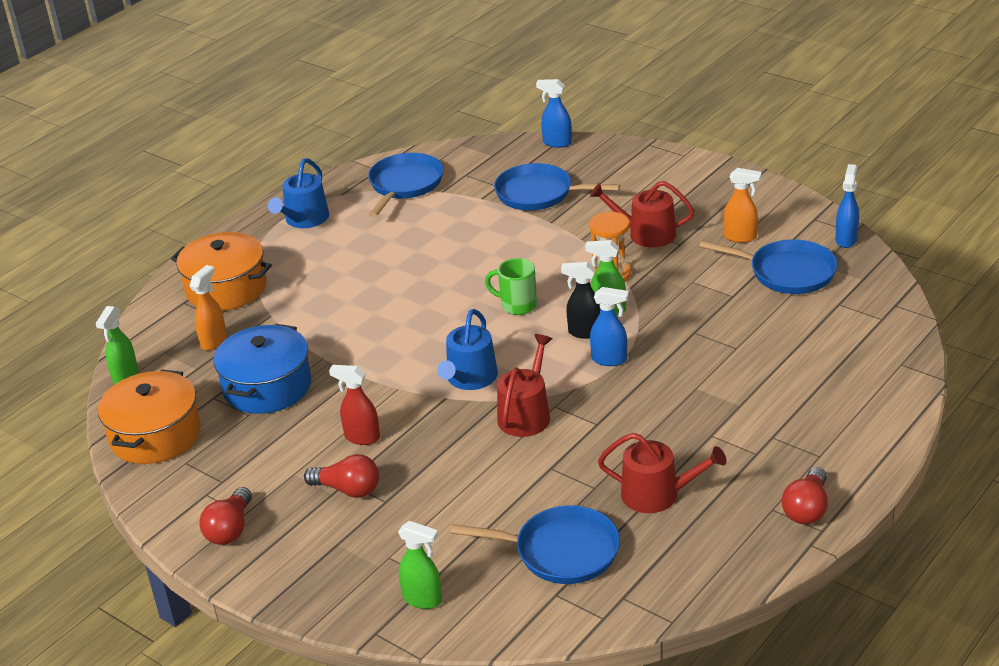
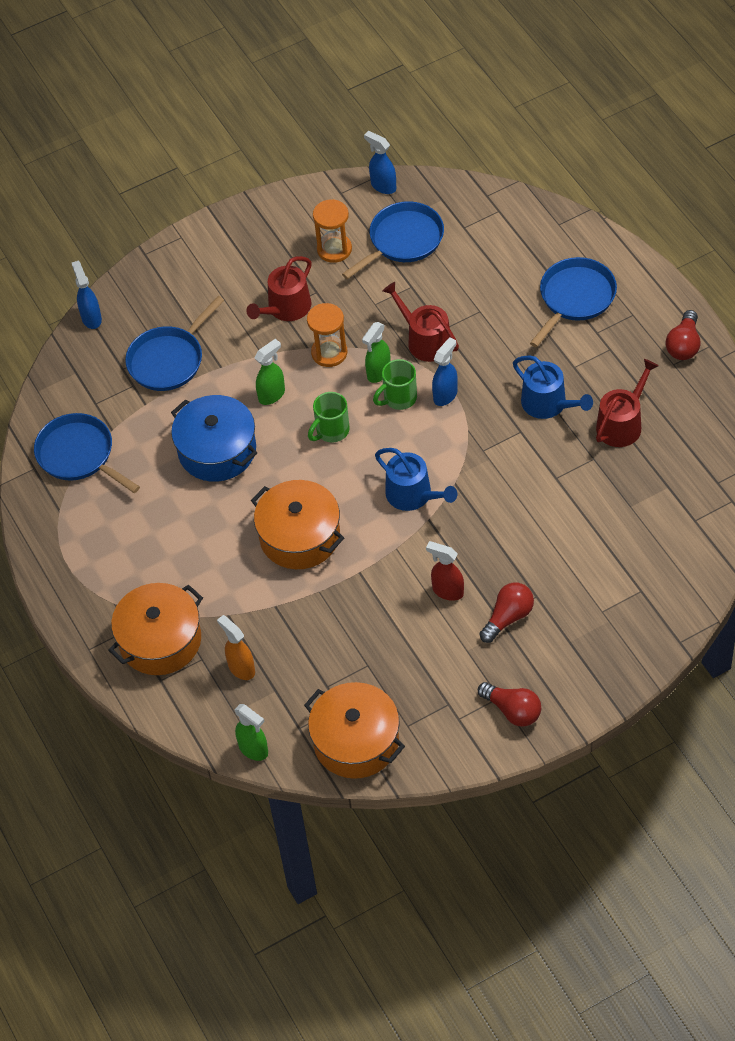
camera: 65 degrees left, 20 degrees up
(267, 387) = (336, 642): blue pot -> blue pot (217, 450)
(304, 220) = (83, 550): blue watering can -> blue watering can (548, 404)
(361, 437) = (447, 591): red spray bottle -> red spray bottle turned 75 degrees clockwise
(381, 326) = (300, 536): none -> orange pot
(423, 599) = (659, 602): green spray bottle -> green spray bottle (272, 395)
(526, 414) = (482, 472): red watering can -> red watering can (425, 340)
(556, 143) = (91, 318): blue spray bottle -> blue spray bottle turned 120 degrees clockwise
(561, 552) = (652, 502): blue pan -> blue pan (575, 298)
(585, 332) = (399, 398): black spray bottle -> green mug
(740, 237) = (334, 249): orange spray bottle -> orange hourglass
(807, 509) = (684, 345): red light bulb -> red light bulb turned 60 degrees clockwise

